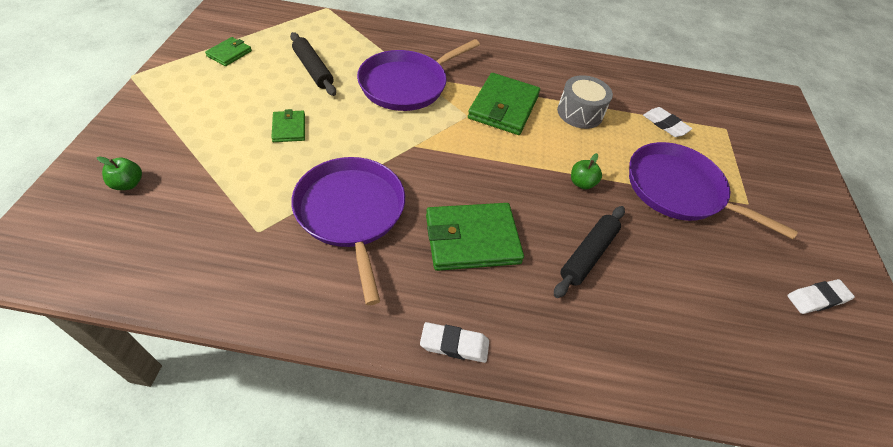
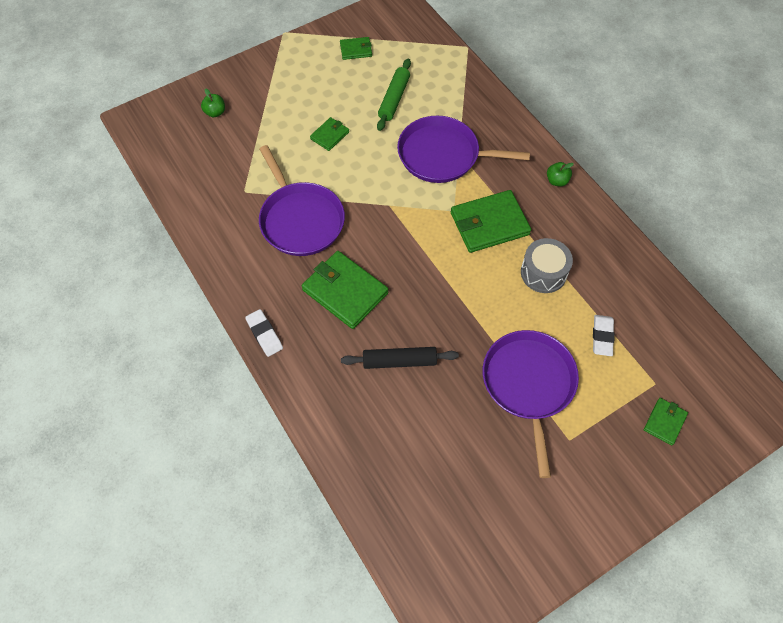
camera: 55 degrees right, 10 degrees up
(313, 70) = (394, 99): black rolling pin -> green rolling pin
(351, 213) = (300, 219): purple pan -> purple pan turned 120 degrees clockwise
(581, 183) = (464, 319): green apple -> green apple (557, 181)
(763, 146) = (664, 422): none -> green wallet
(816, 298) = (509, 526): white eraser -> none

